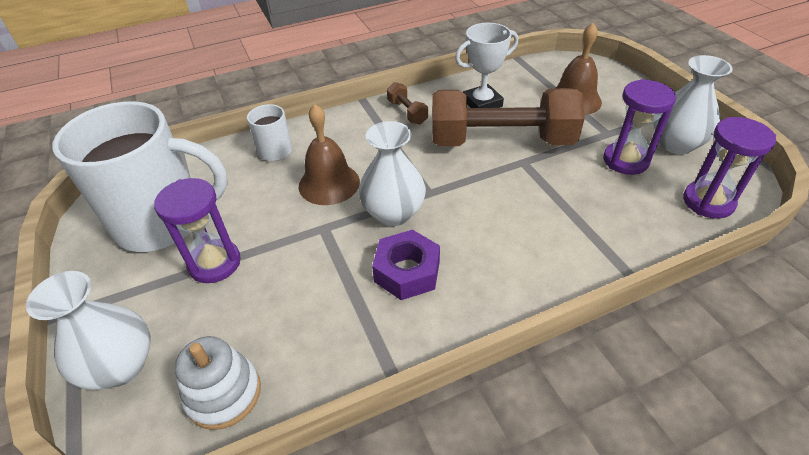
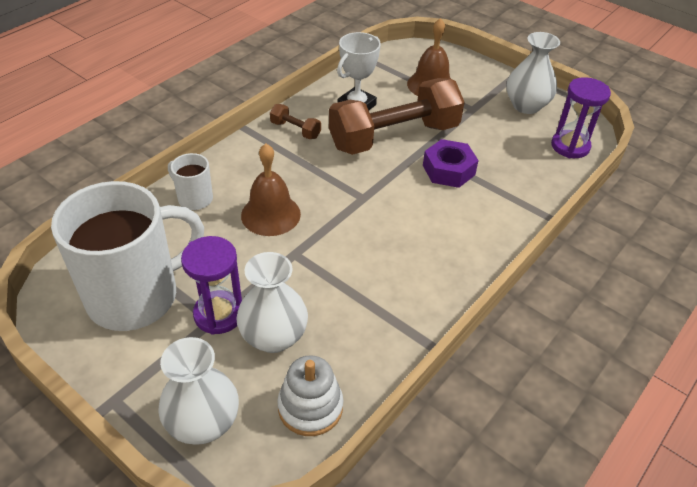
camera: 30 degrees left, 0 degrees up
(393, 213) = (346, 223): white vase -> white vase (274, 337)
(407, 271) = (389, 266): purple nut -> purple nut (448, 170)
(625, 160) = (498, 129): purple hourglass -> none

